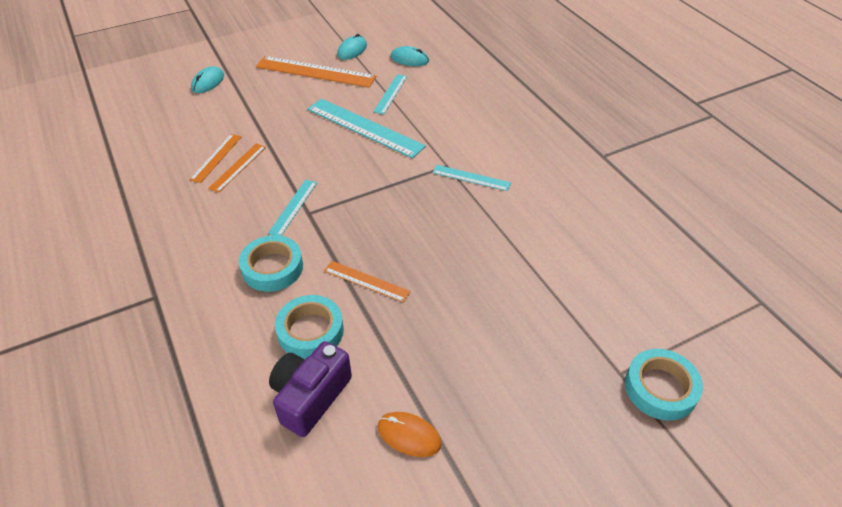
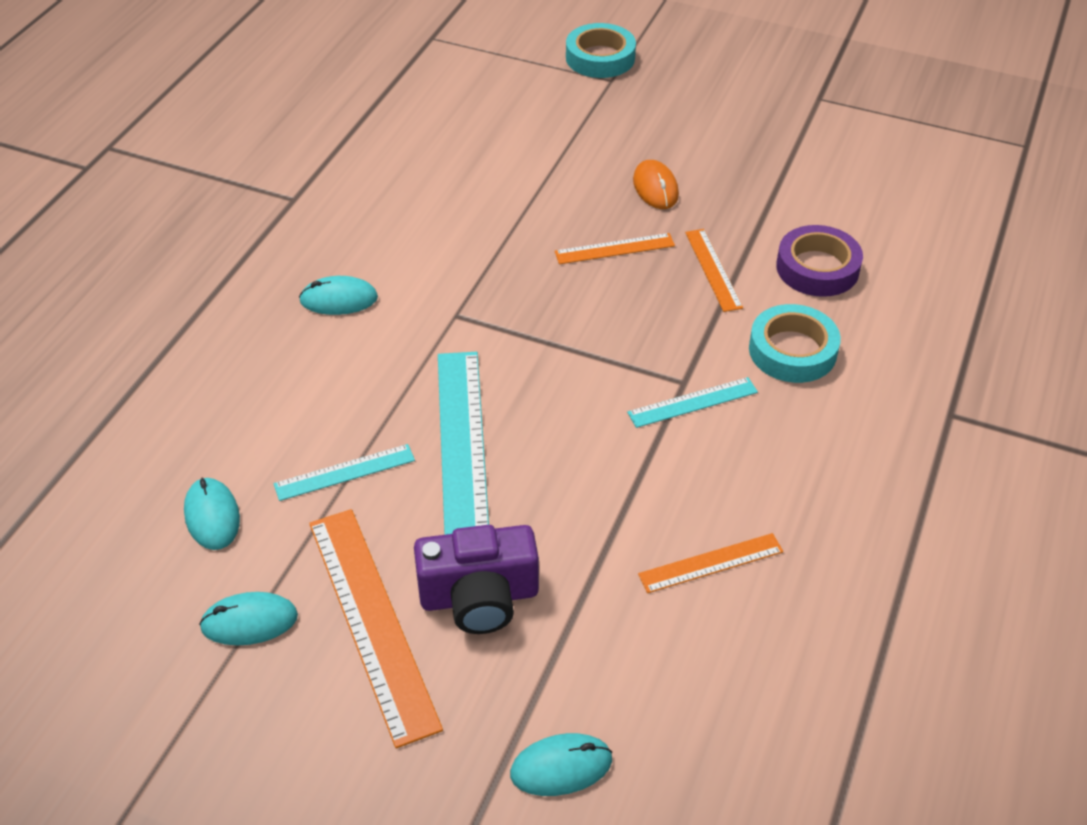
camera: 130 degrees left, 0 degrees up
(238, 167) = (698, 519): orange ruler -> orange ruler (614, 249)
(310, 331) = (817, 268): turquoise tape -> purple tape
(310, 396) = (870, 225): purple camera -> purple camera (479, 597)
(409, 435) = (819, 154): orange mouse -> orange mouse (655, 188)
(471, 178) = (457, 281): turquoise ruler -> none
(500, 136) = (339, 299): none -> turquoise mouse

